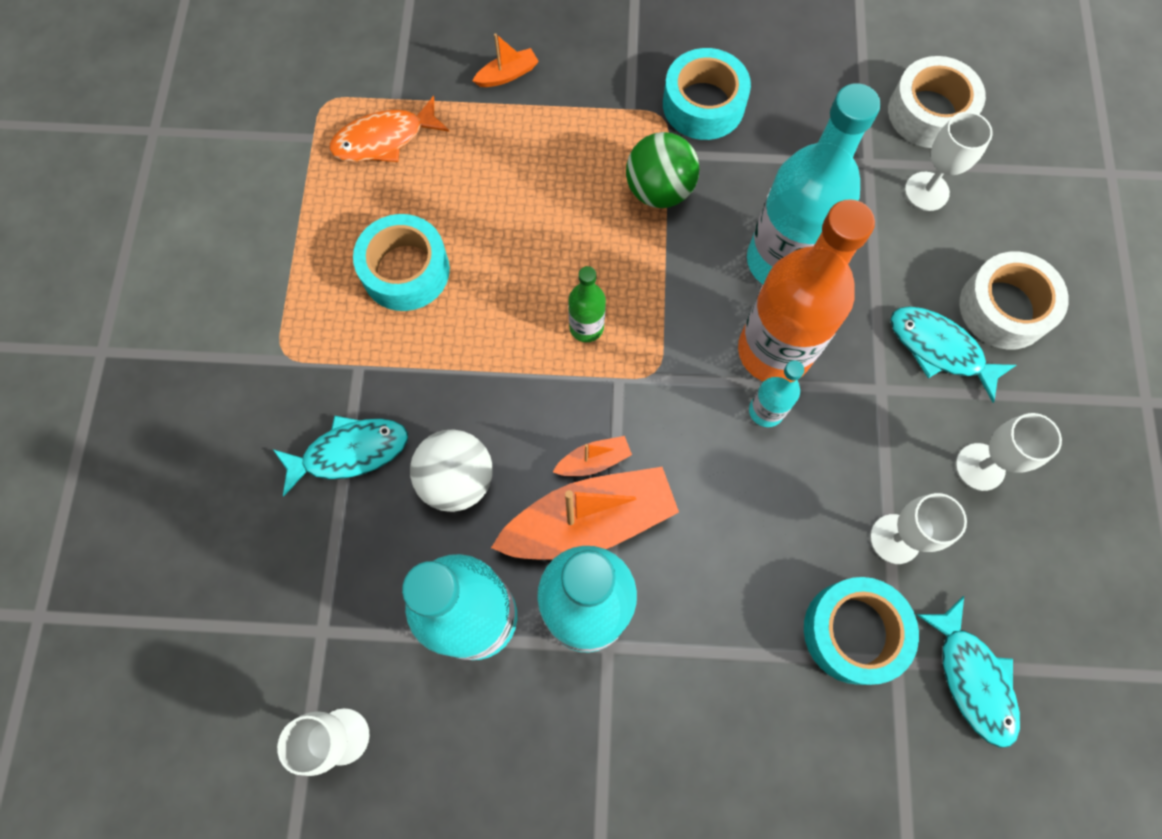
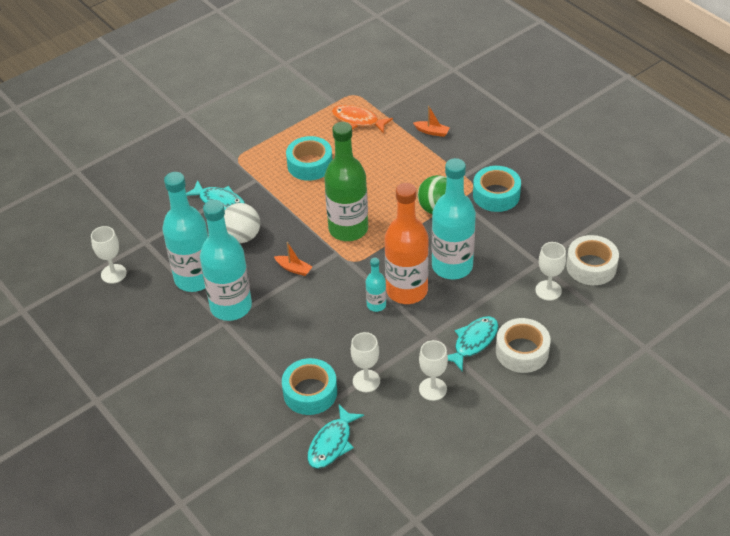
camera: 50 degrees right, 25 degrees down
(586, 327) = (348, 229): green bottle -> green bottle, size x2.16
(589, 521) = (267, 284): orange boat -> none
(939, 349) = (473, 342): turquoise fish -> turquoise fish turned 45 degrees clockwise

